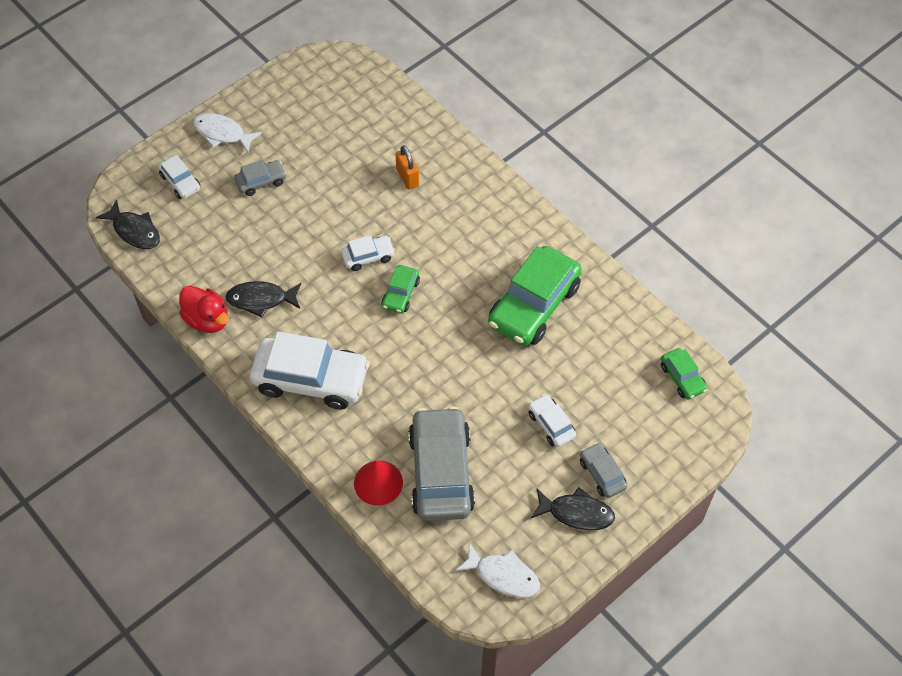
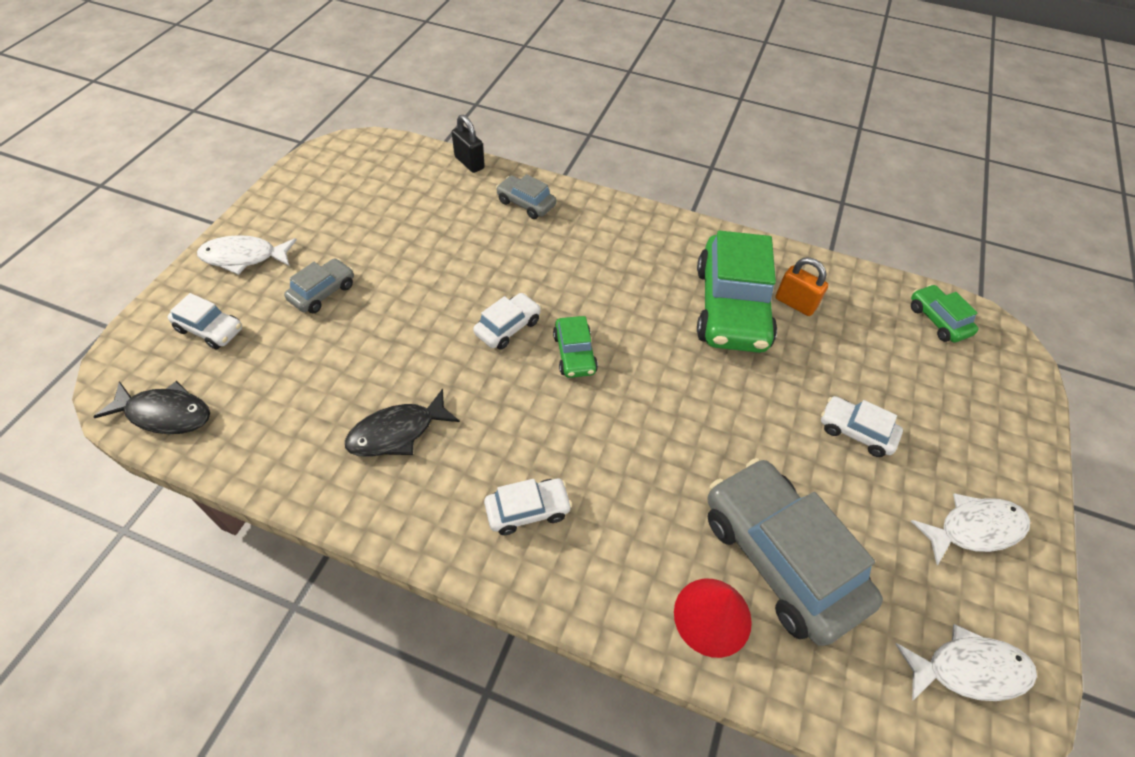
camera: 30 degrees left, 5 degrees down
(207, 319) = (332, 491): red duck -> none
(311, 379) = (528, 510): white car -> white car, size x0.48
(407, 177) = (500, 230): orange padlock -> orange padlock (795, 303)
(418, 108) = (469, 163): none -> black padlock
(576, 513) = (974, 529): black fish -> white fish
(602, 474) = (957, 464): grey car -> grey car (526, 203)
(682, 378) = (938, 320): green car -> green car turned 150 degrees counterclockwise

